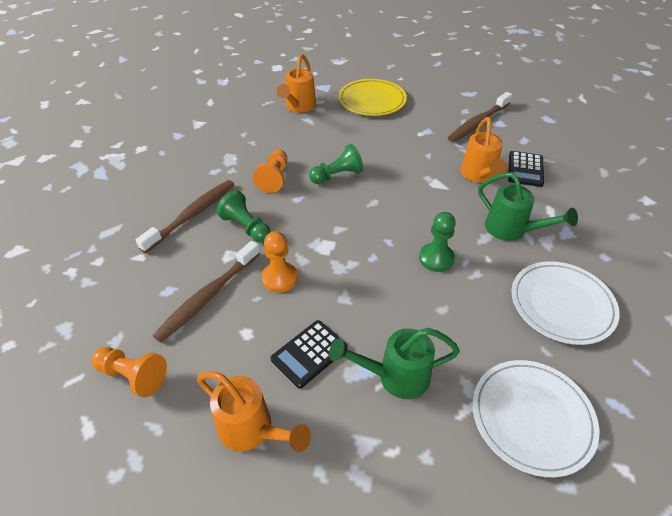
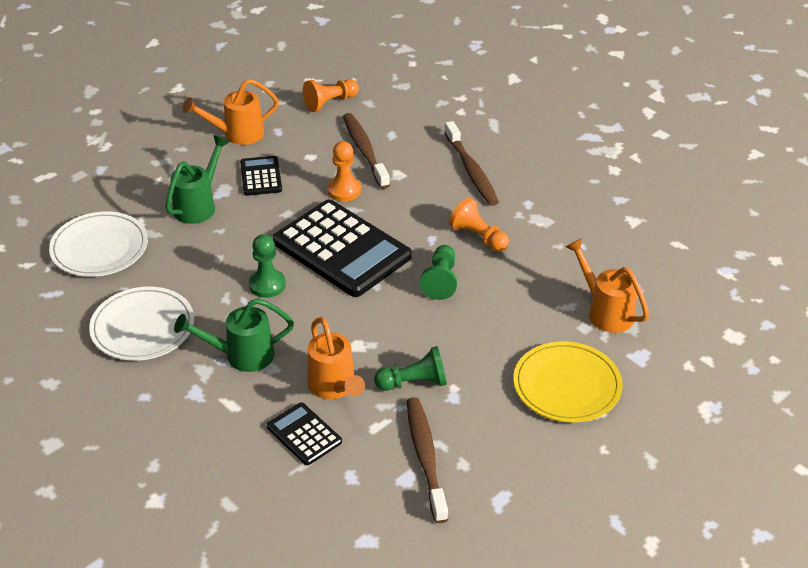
camera: 125 degrees right, 5 degrees down
(246, 227) = (423, 194): green pawn -> green pawn (414, 383)
(355, 239) = (342, 249): none -> black calculator
(479, 175) = (334, 387): orange watering can -> orange watering can turned 150 degrees counterclockwise

